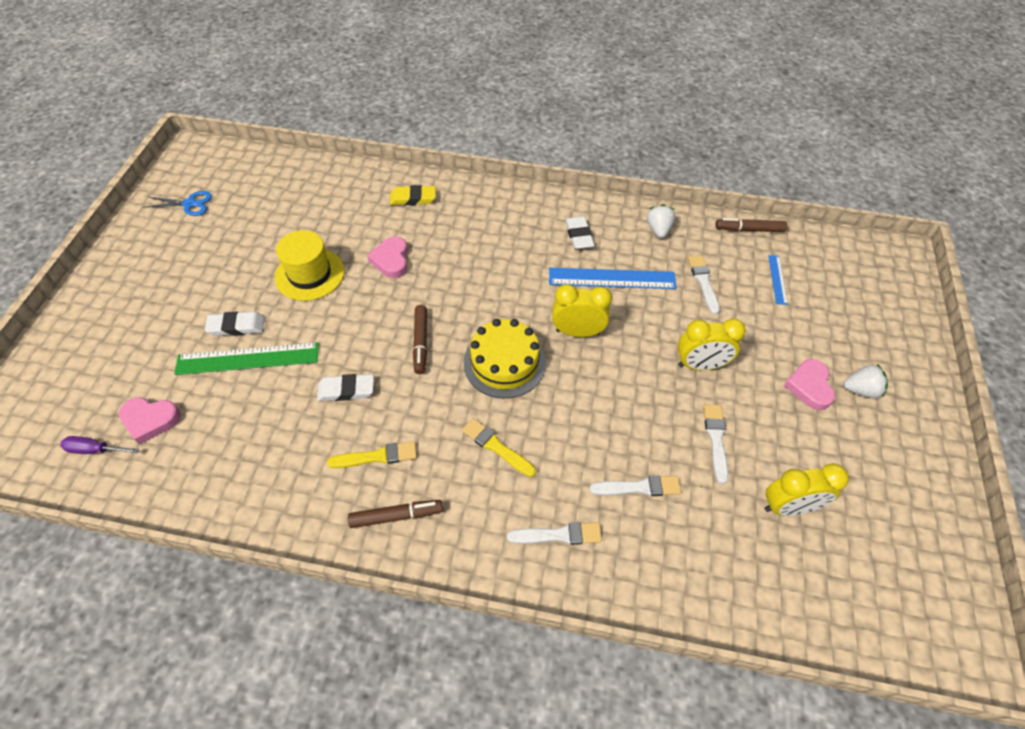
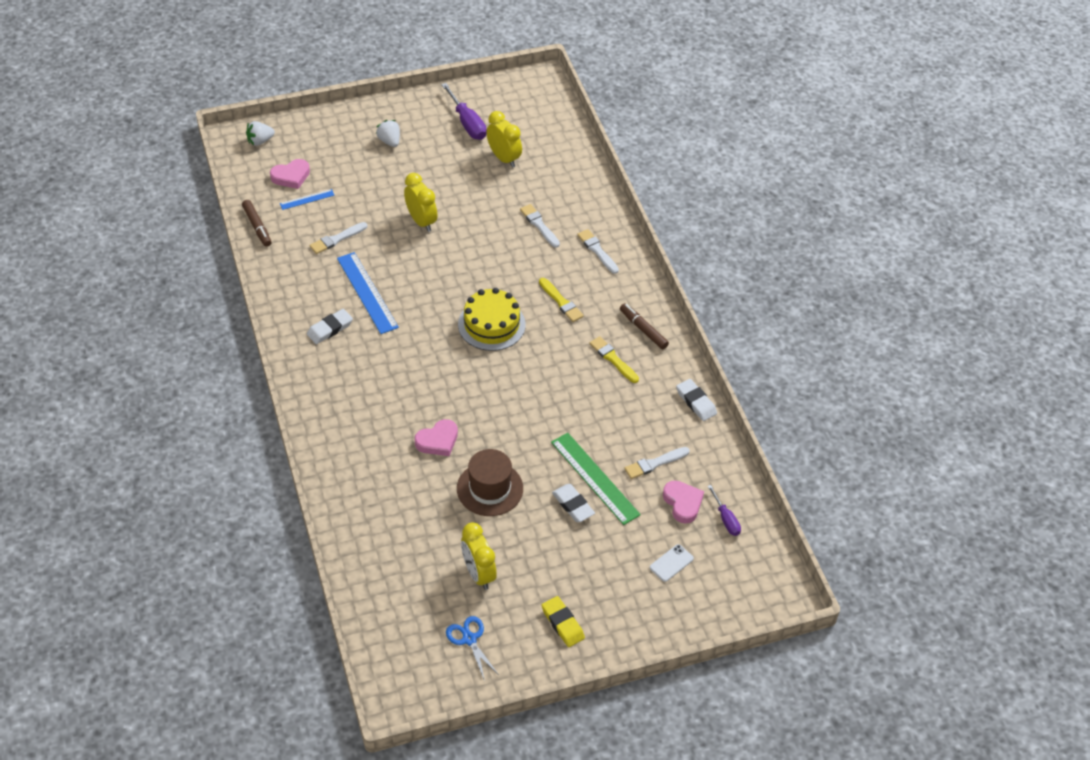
camera: 120 degrees left, 5 degrees down
(104, 372) = (671, 563): none -> white phone
(309, 274) = (490, 488): yellow hat -> brown hat
(346, 390) = (577, 403): white eraser -> white eraser (696, 402)
(413, 198) = (353, 463): yellow eraser -> yellow eraser (562, 623)
(420, 342) = (507, 380): brown marker -> none
(496, 447) = (561, 302): yellow brush -> yellow brush turned 45 degrees counterclockwise
(577, 332) = (435, 294): yellow clock -> yellow clock (478, 573)
(658, 230) = (291, 281): white strawberry -> white strawberry (260, 141)
(716, 439) = (478, 199): white brush -> white brush (654, 463)
(809, 386) = (403, 165): pink heart -> pink heart (291, 176)
(879, 494) = (467, 123): none -> purple screwdriver

